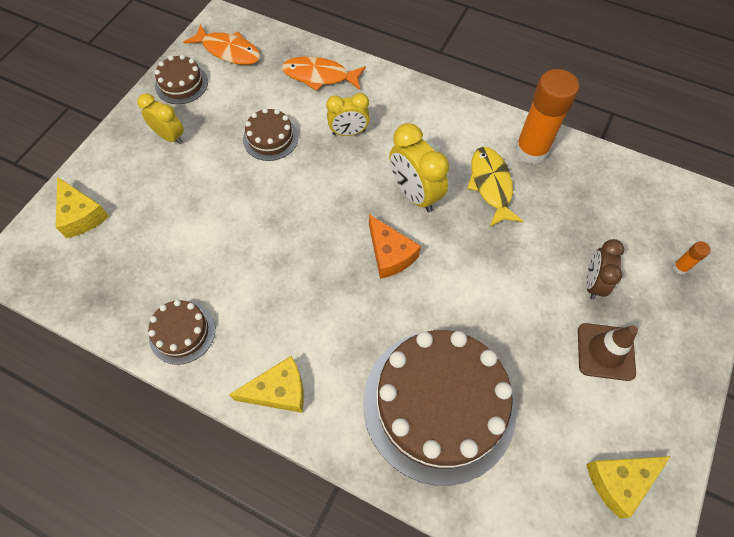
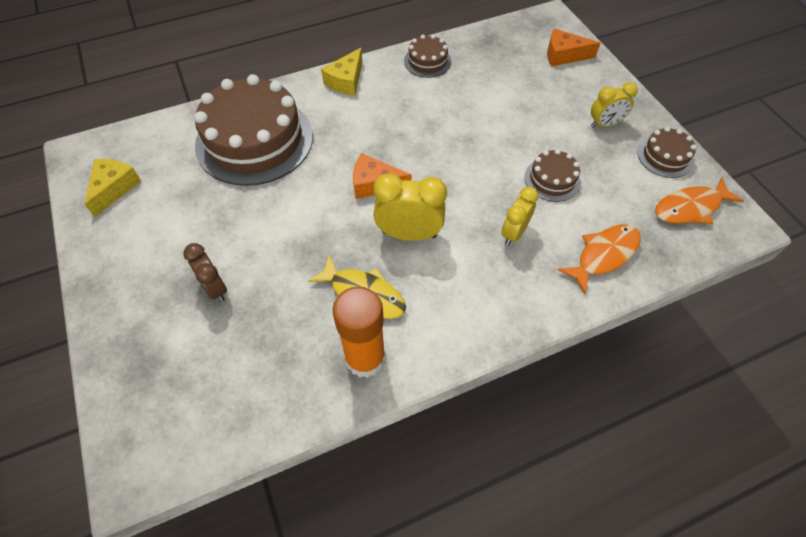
camera: 130 degrees right, 5 degrees down
(81, 215) = (564, 55): yellow cheese -> orange cheese
(605, 351) = (171, 249): brown traffic cone -> none
(680, 267) = (150, 365): orange glue stick -> none

